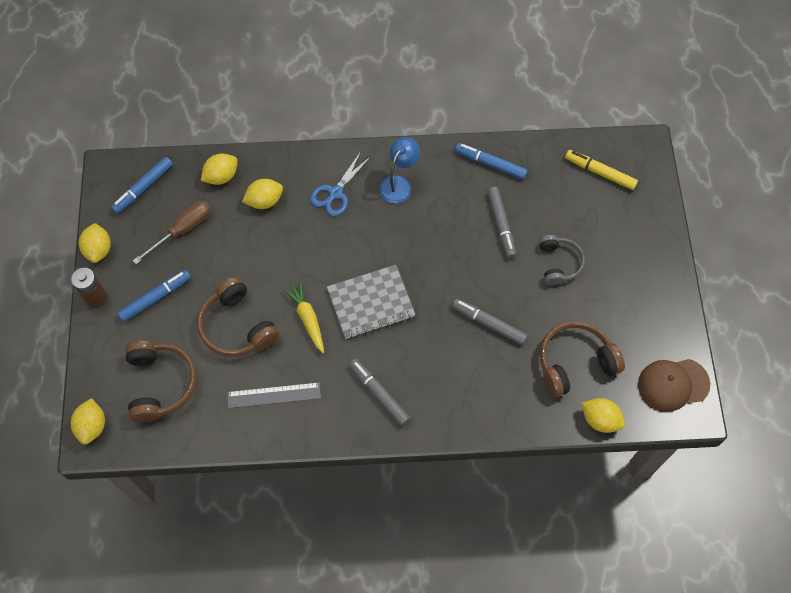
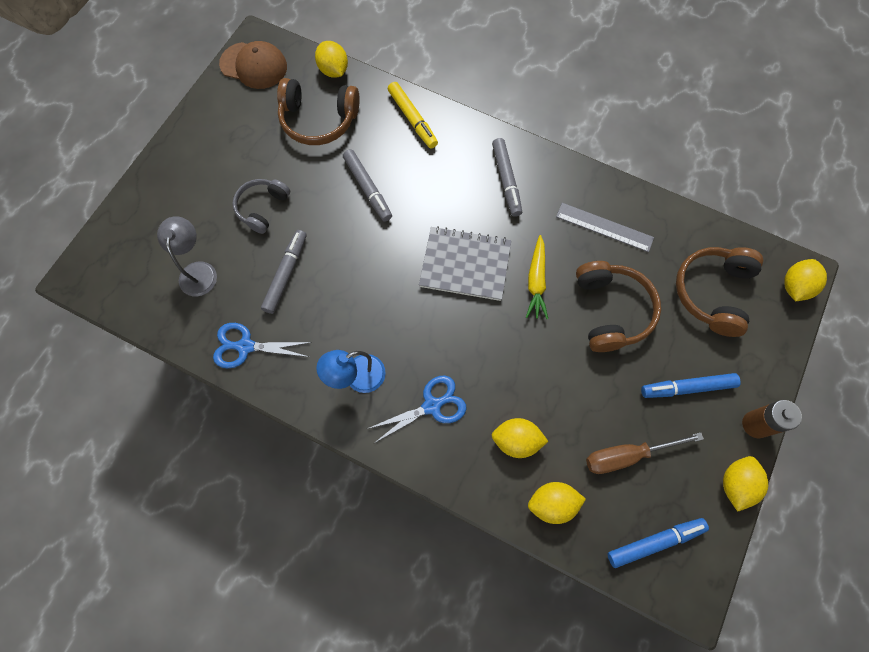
camera: 150 degrees left, 5 degrees up
(490, 164) = (245, 346): blue marker -> blue scissors
(566, 194) = (198, 271): none -> grey lamp
(600, 172) = (146, 274): yellow marker -> yellow marker (412, 119)

